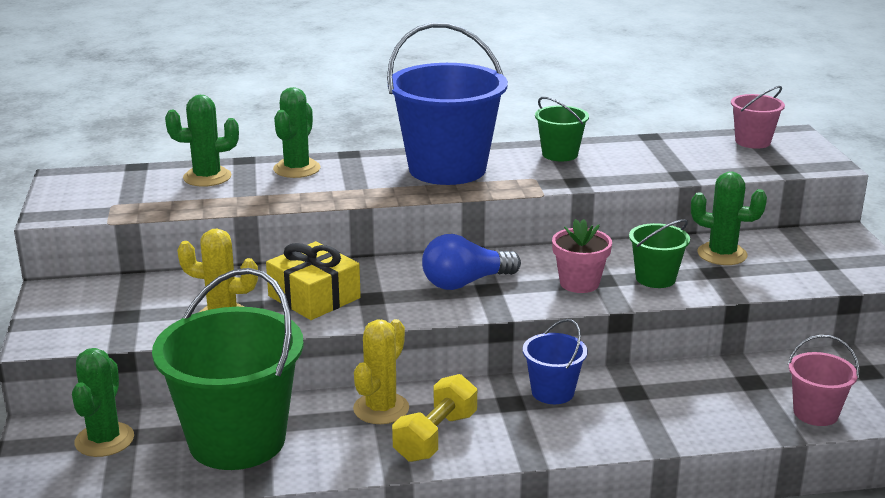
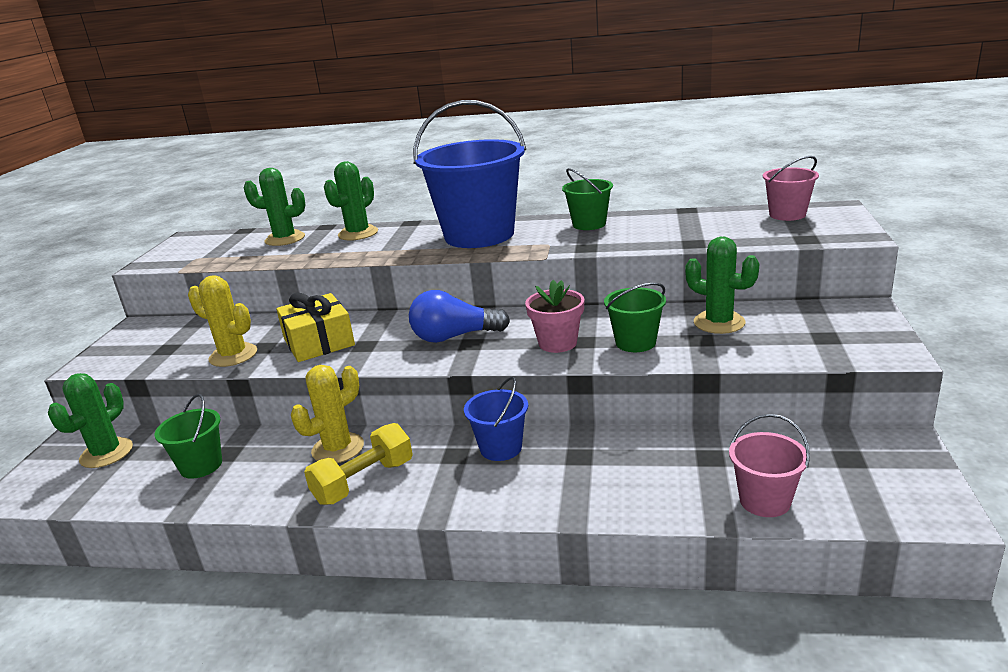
camera: 20 degrees right, 0 degrees up
(237, 440) = (201, 465): green bucket -> green bucket, size x0.47

